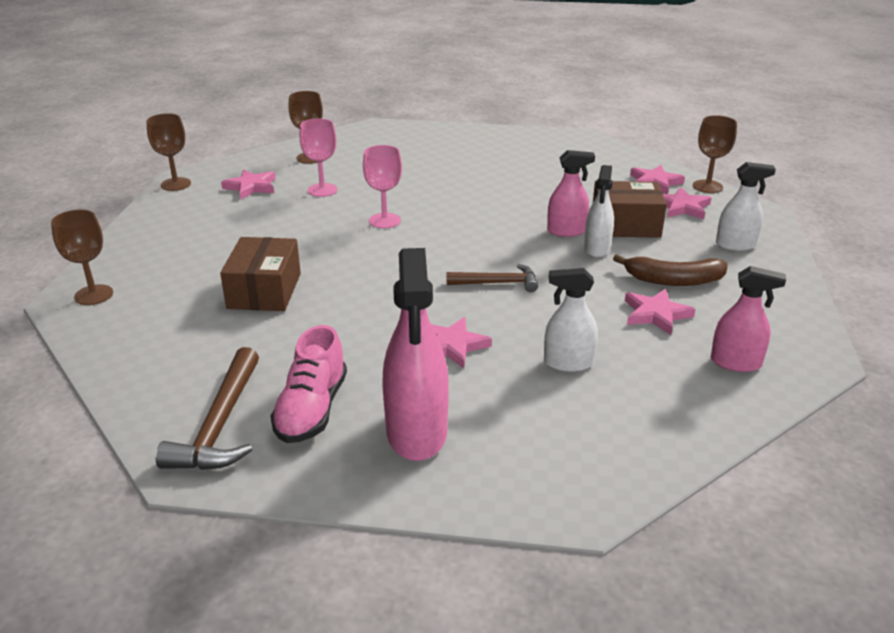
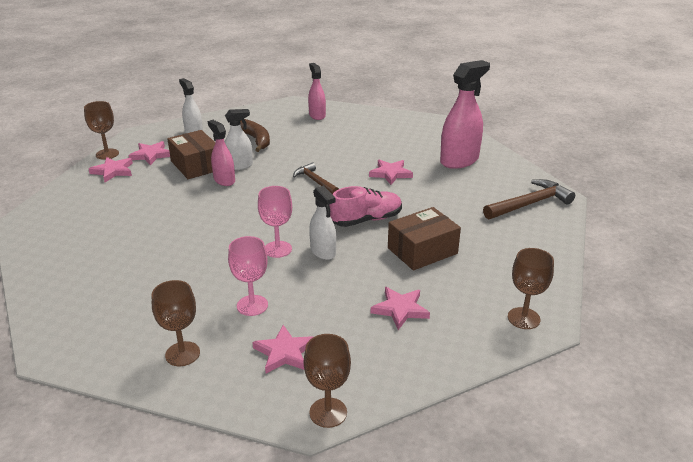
camera: 125 degrees left, 0 degrees up
(312, 410) = (485, 187): pink shoe -> pink shoe (366, 220)
(568, 363) = (365, 145): white spray bottle -> white spray bottle (323, 251)
(656, 314) = (296, 137): pink star -> pink star (400, 309)

